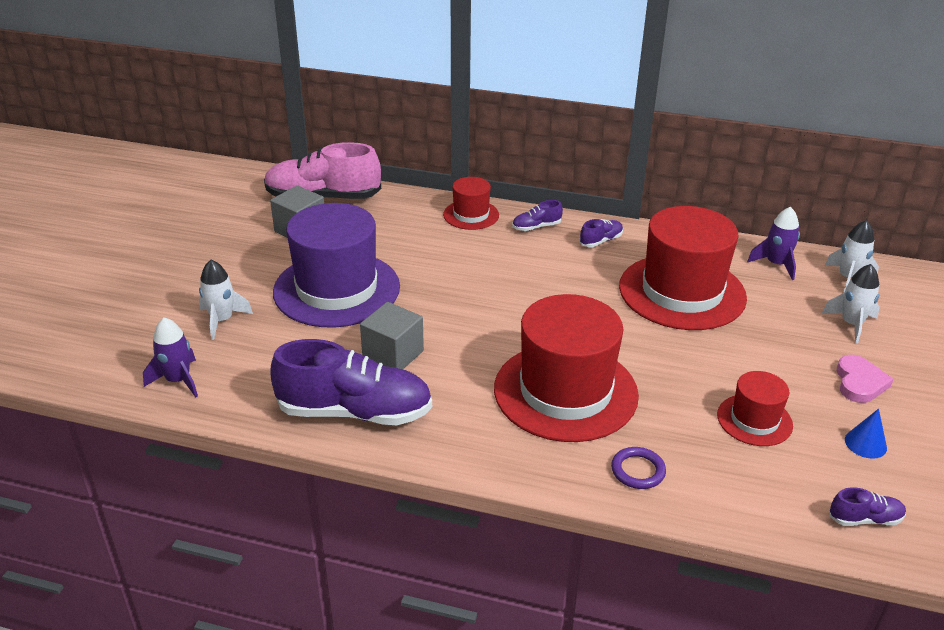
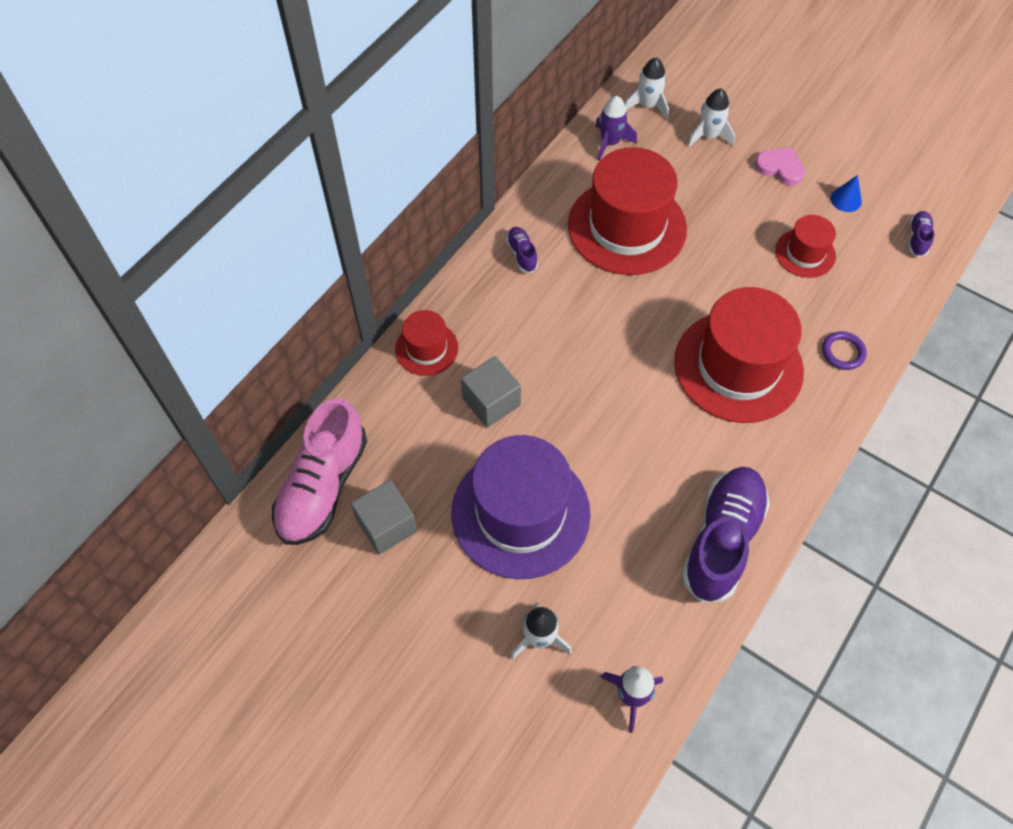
camera: 70 degrees left, 25 degrees up
(393, 354) = (647, 487): grey cube -> grey cube (491, 402)
(536, 227) = (475, 298): purple shoe -> none

